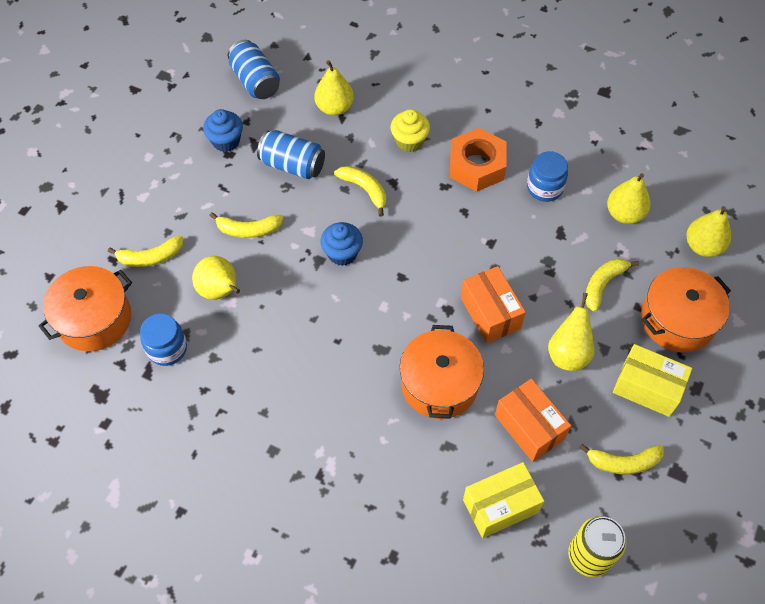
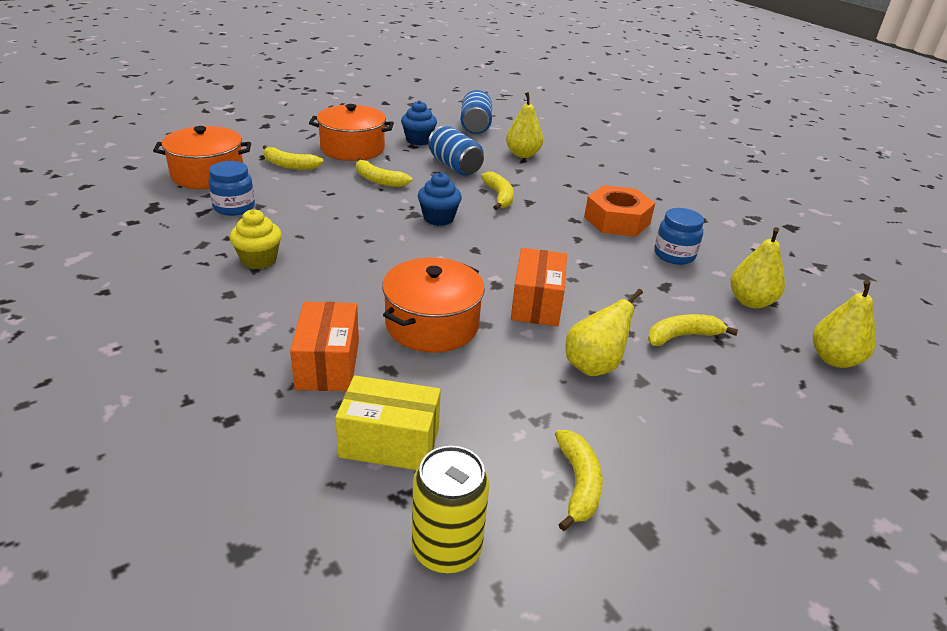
camera: 30 degrees right, 25 degrees down
(220, 291) = (315, 198): yellow pear -> none
(409, 141) = (568, 188): yellow cupcake -> yellow cupcake (259, 260)
(529, 427) = (492, 398): orange box -> orange box (328, 364)
(623, 462) = (578, 484): yellow banana -> yellow banana turned 120 degrees counterclockwise
(647, 388) = (668, 435): yellow box -> none
(677, 320) = (756, 399): orange pot -> orange pot (352, 149)

